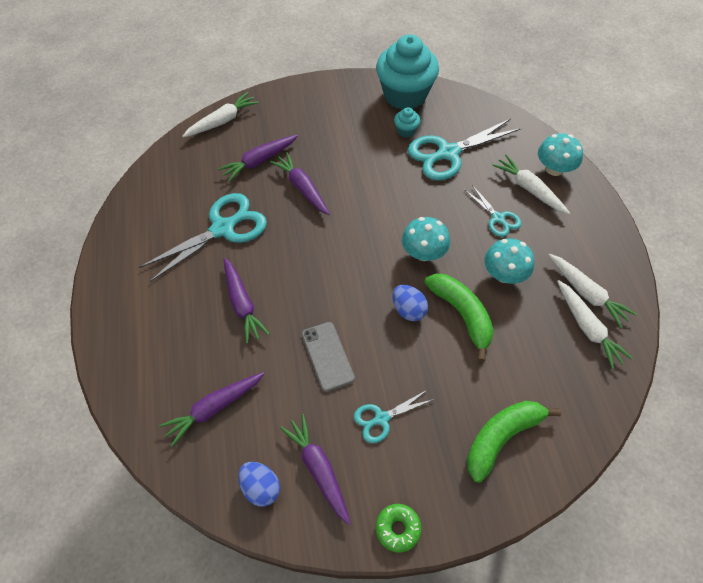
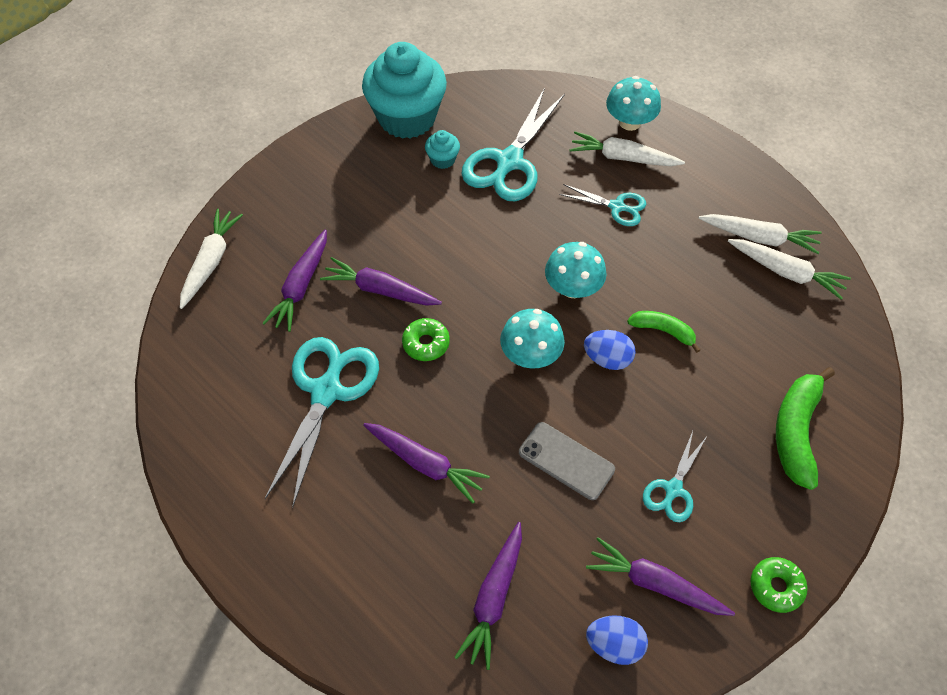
camera: 35 degrees left, 0 degrees up
(302, 234) = (426, 343): none -> green donut
(462, 314) = (663, 331): green banana -> green banana, size x0.59
(504, 274) = (669, 263): turquoise mushroom -> turquoise mushroom (530, 355)

